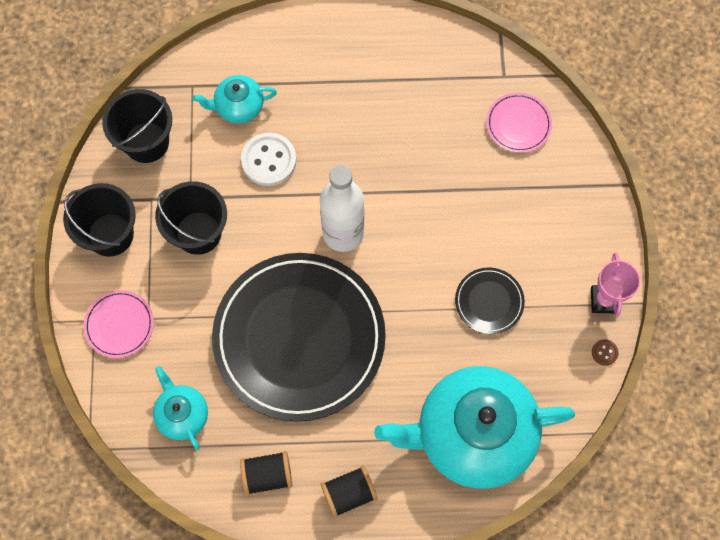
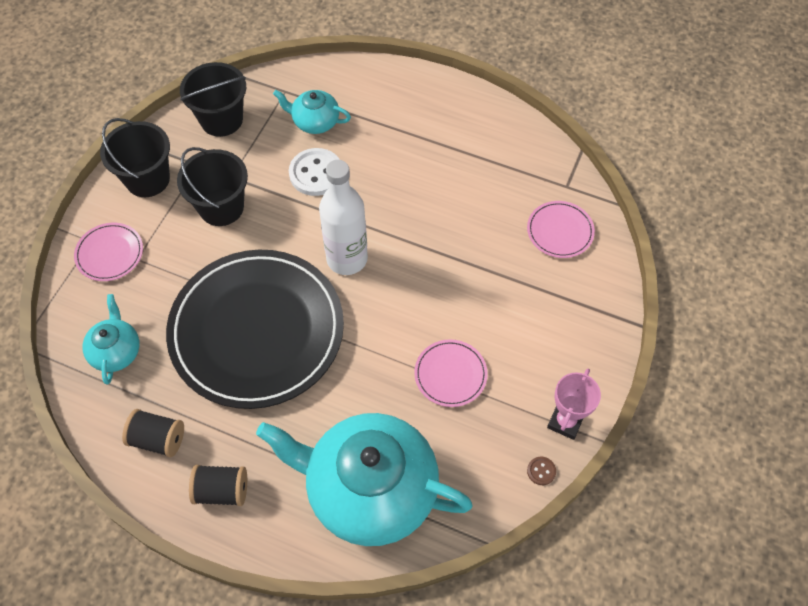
camera: 25 degrees right, 10 degrees down
(489, 302) = (450, 374): black plate -> pink plate

